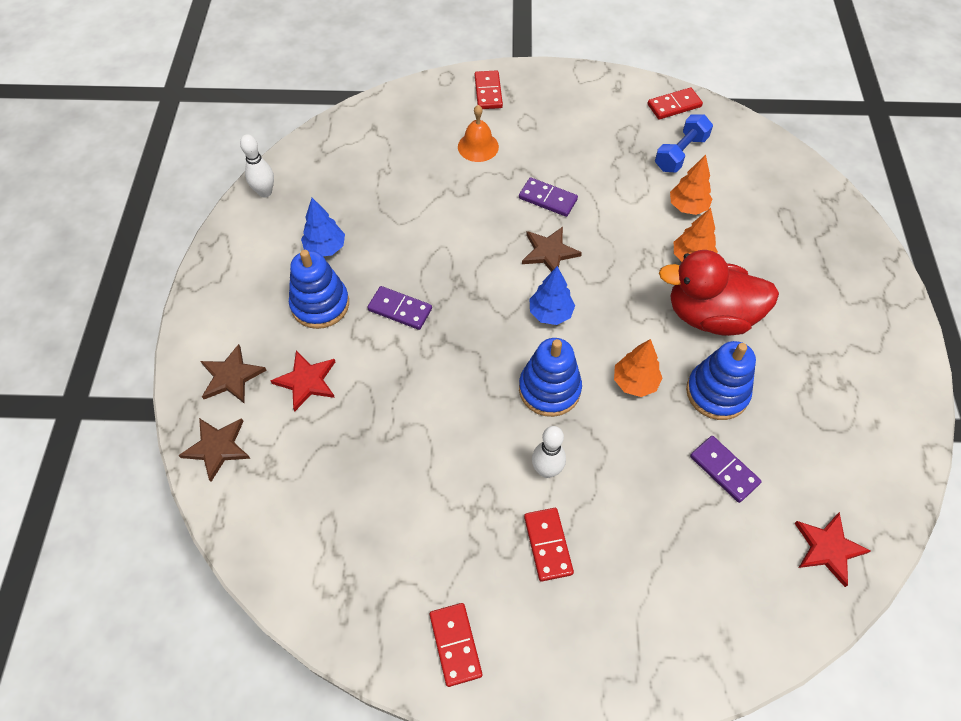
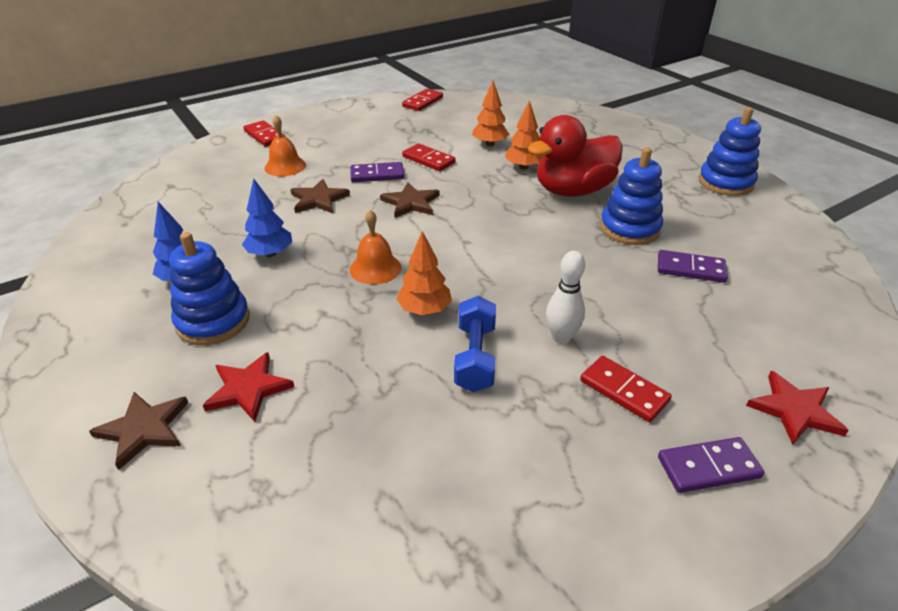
camera: 35 degrees left, 20 degrees down
(217, 447) = (174, 509): brown star -> brown star (318, 199)
(265, 192) = (77, 264): white bowling pin -> none
(400, 309) = (306, 290): purple domino -> purple domino (708, 467)
(455, 644) = (635, 531): red domino -> red domino (428, 160)
(464, 315) = (375, 268): none -> orange bell
(549, 389) = (503, 283): blue stacking toy -> blue stacking toy (725, 183)
(550, 313) = (451, 237): blue tree -> blue tree (270, 253)
(635, 382) = (565, 248): orange tree -> orange tree (425, 310)
(680, 153) = (454, 121): blue dumbbell -> blue dumbbell (475, 357)
(828, 548) = (812, 278): red star -> red star (794, 410)

